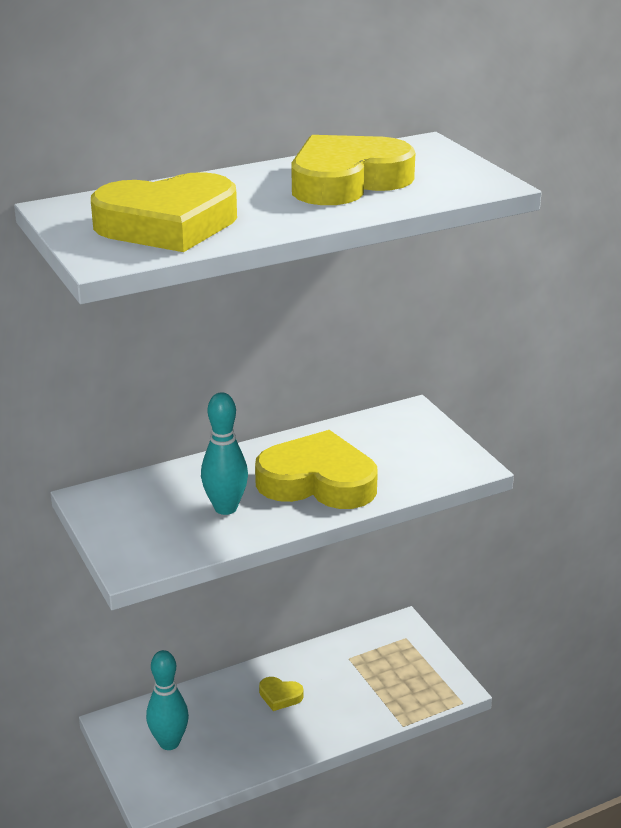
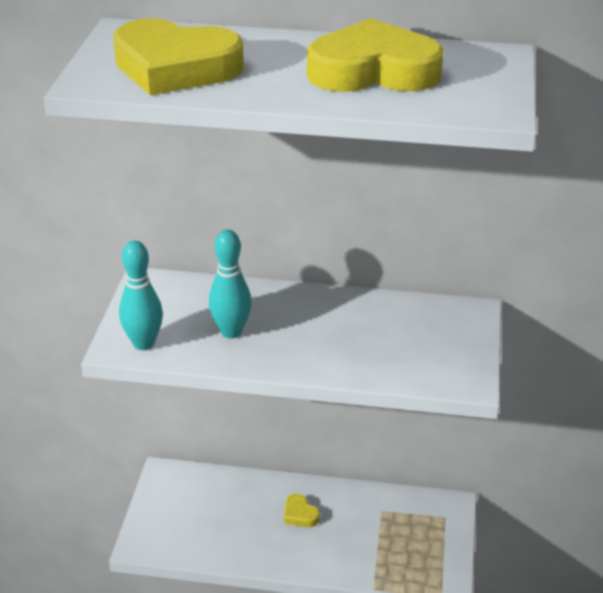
camera: 35 degrees right, 5 degrees up
(169, 742) = (189, 508): turquoise bowling pin -> turquoise bowling pin (143, 343)
(318, 481) = (324, 340): yellow heart -> none

